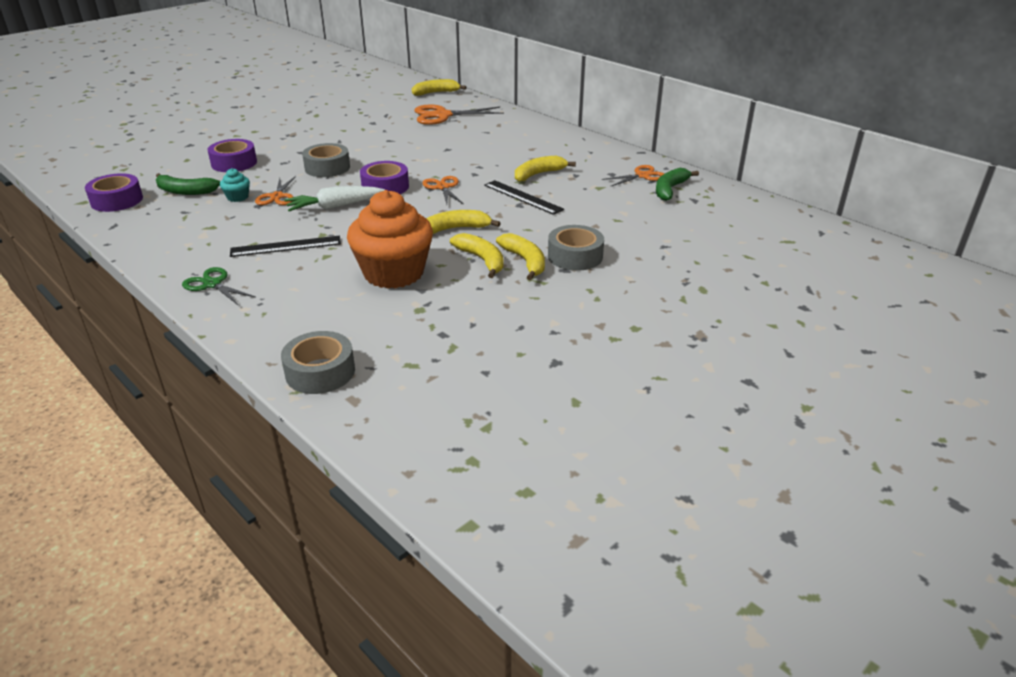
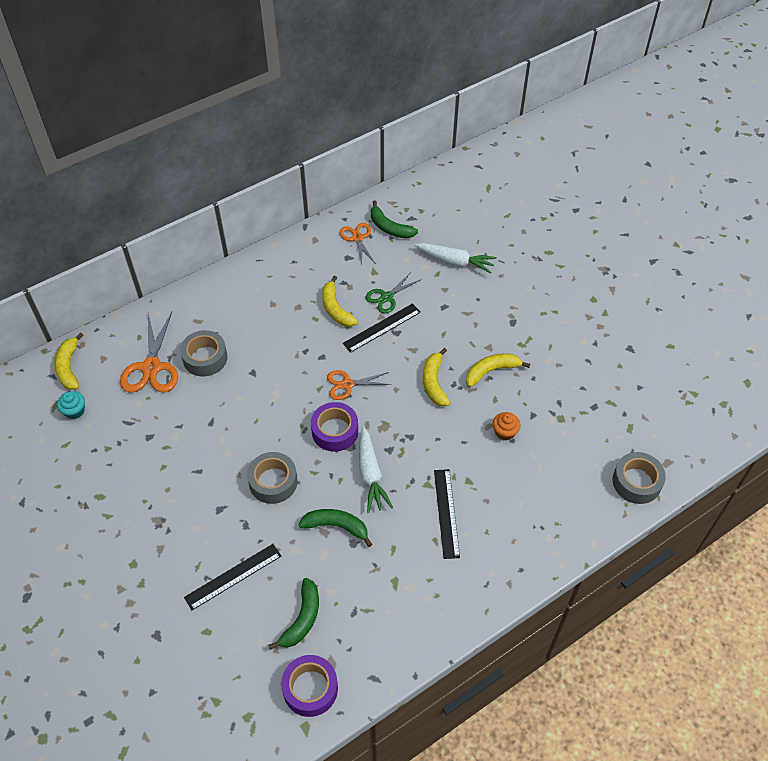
camera: 80 degrees left, 20 degrees up
(212, 284) = (507, 566): green scissors -> green scissors (386, 297)
(234, 163) = (233, 576): purple tape -> black ruler
(237, 197) = (329, 563): turquoise cupcake -> turquoise cupcake (74, 411)
(277, 196) = (336, 526): orange scissors -> green banana
(394, 273) = (505, 432): orange cupcake -> orange cupcake, size x0.41
(525, 261) = (497, 344): yellow banana -> none
(575, 256) = (493, 312): grey tape -> grey tape (205, 358)
(642, 228) = (455, 262): none -> white carrot

